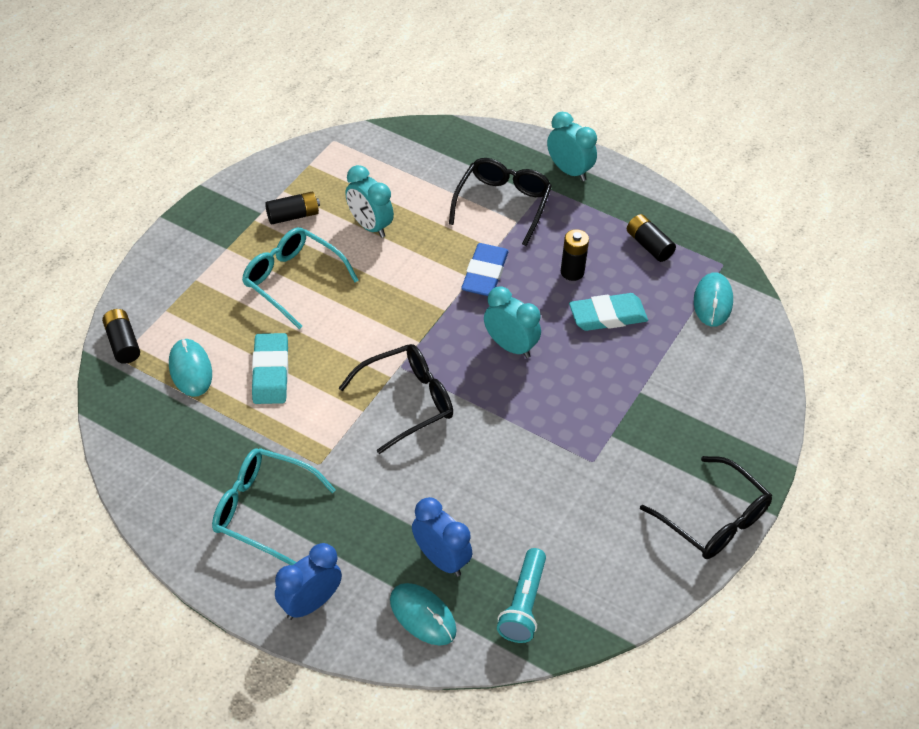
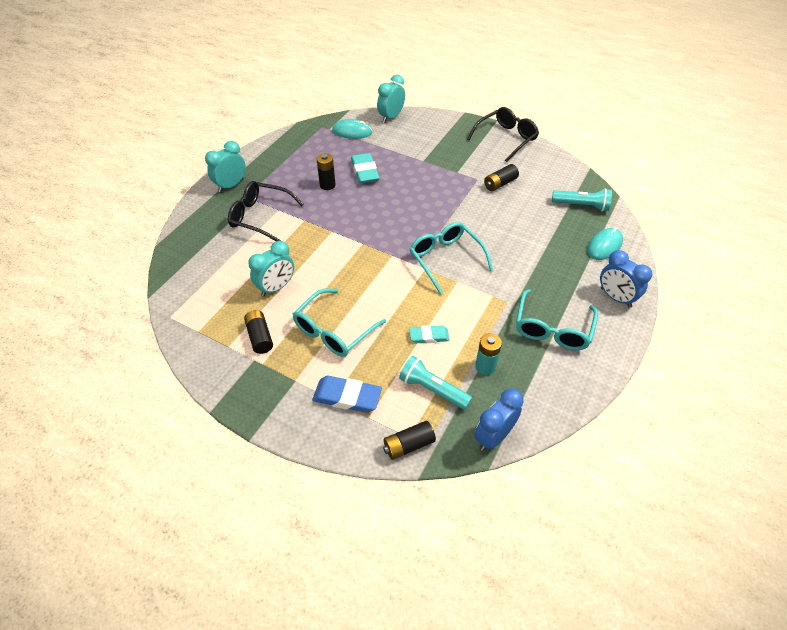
camera: 90 degrees left, 0 degrees up
(190, 369) = (432, 389): turquoise mouse -> turquoise flashlight
(214, 425) = (485, 366): none -> turquoise battery
(270, 372) = (429, 336): turquoise eraser -> turquoise eraser, size x0.64
(407, 402) = (446, 259): black glasses -> turquoise glasses
(441, 559) = (563, 239): blue clock -> blue clock (494, 436)
(485, 274) = (328, 224): blue eraser -> blue eraser (347, 396)
(510, 346) = (393, 212): turquoise clock -> turquoise clock (391, 117)
(649, 245) = (305, 153): black battery -> black battery (500, 184)

